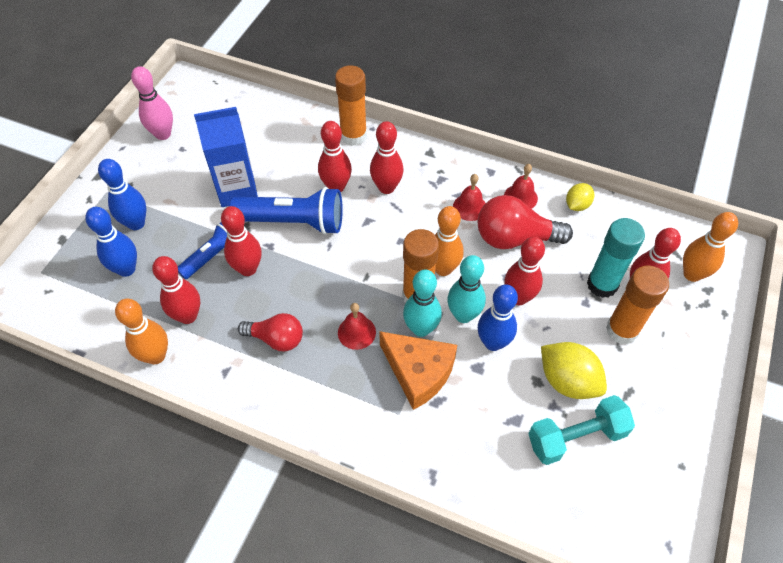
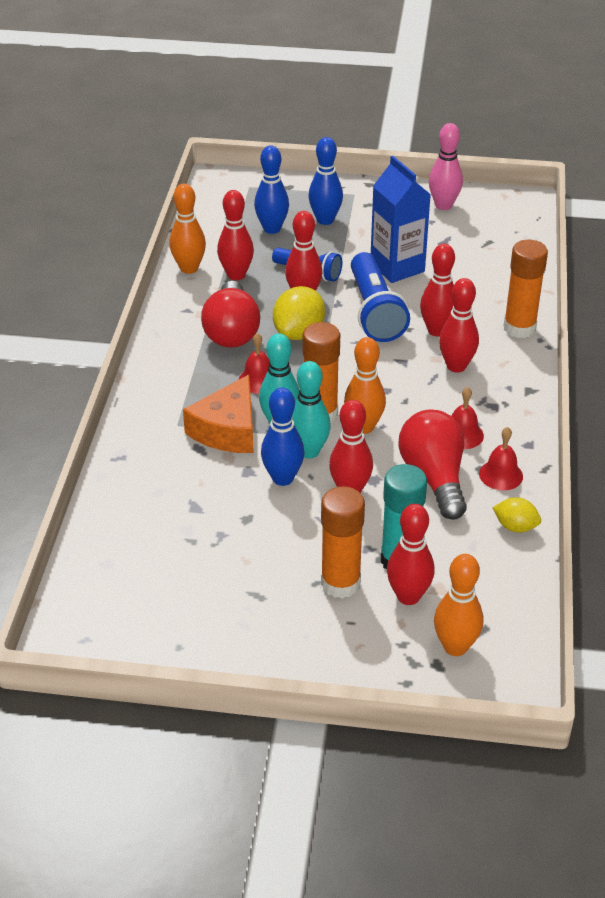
camera: 75 degrees right, 15 degrees down
(276, 339) = (231, 331): red light bulb -> red light bulb, size x1.54
(567, 381) = (255, 542): yellow lemon -> yellow lemon (299, 333)
(576, 437) = (189, 555): turquoise dumbbell -> none

